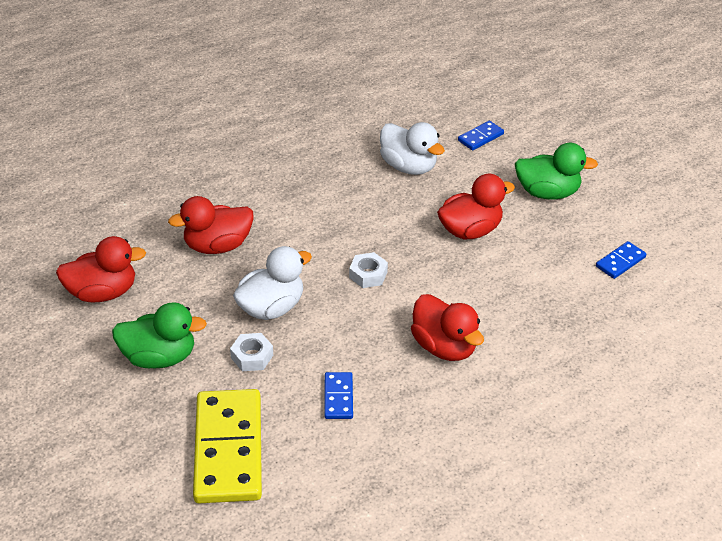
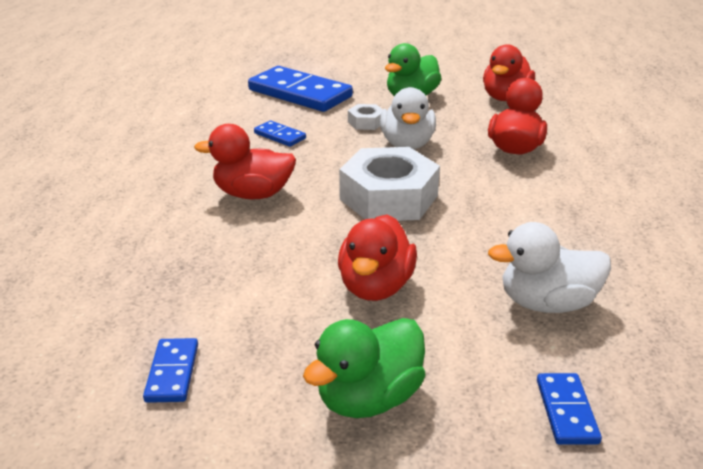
camera: 130 degrees right, 10 degrees down
(229, 449) = (300, 93): yellow domino -> blue domino
(368, 274) = (388, 197): white nut -> white nut, size x2.20

